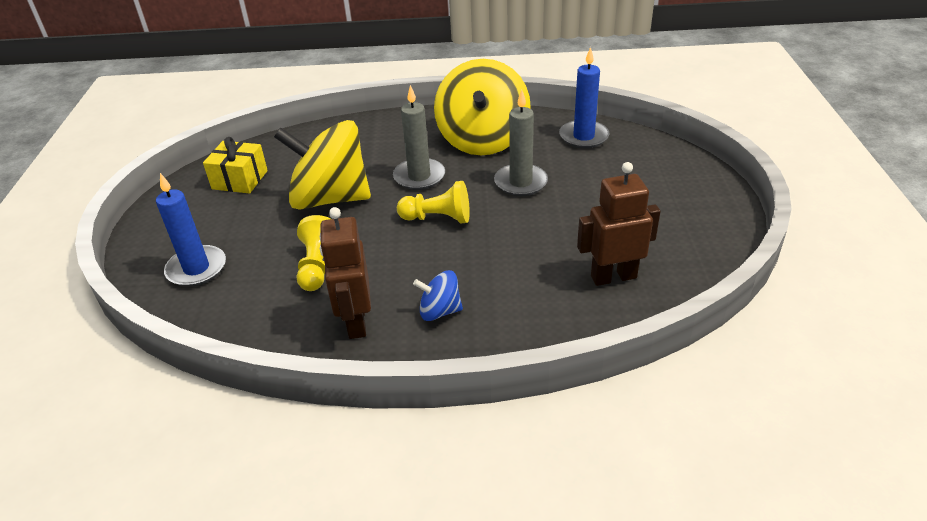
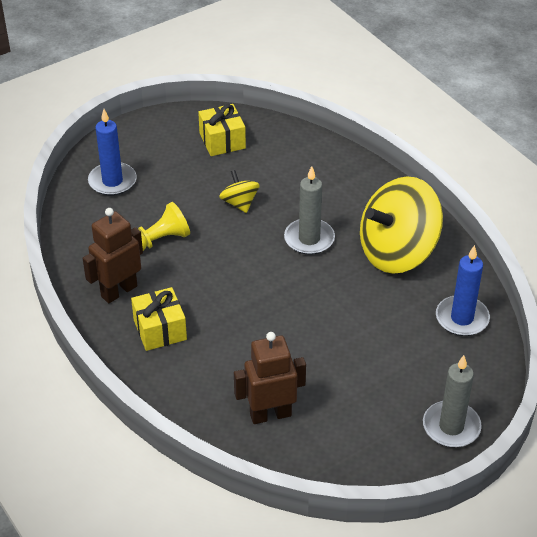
camera: 55 degrees right, 5 degrees up
(330, 198) = (239, 203): yellow spinning top -> yellow spinning top, size x0.45
(438, 218) = (263, 277): yellow pawn -> none
(439, 311) = (160, 329): blue spinning top -> yellow gift
(520, 182) = (352, 306): grey candle -> grey candle (451, 427)
(613, 277) = (270, 414): brown robot -> brown robot turned 60 degrees counterclockwise

